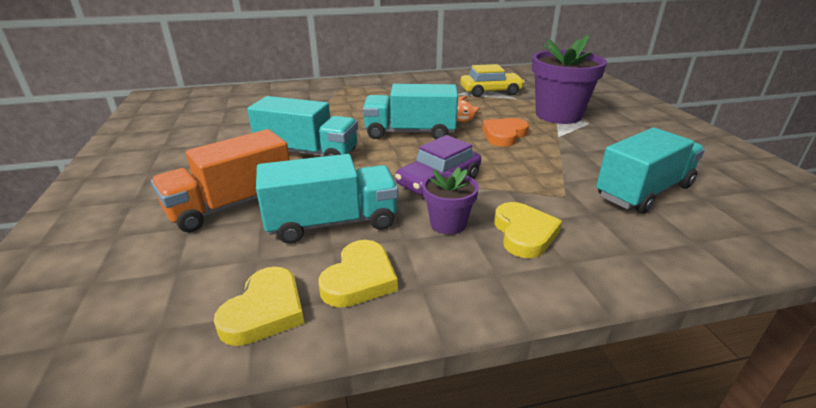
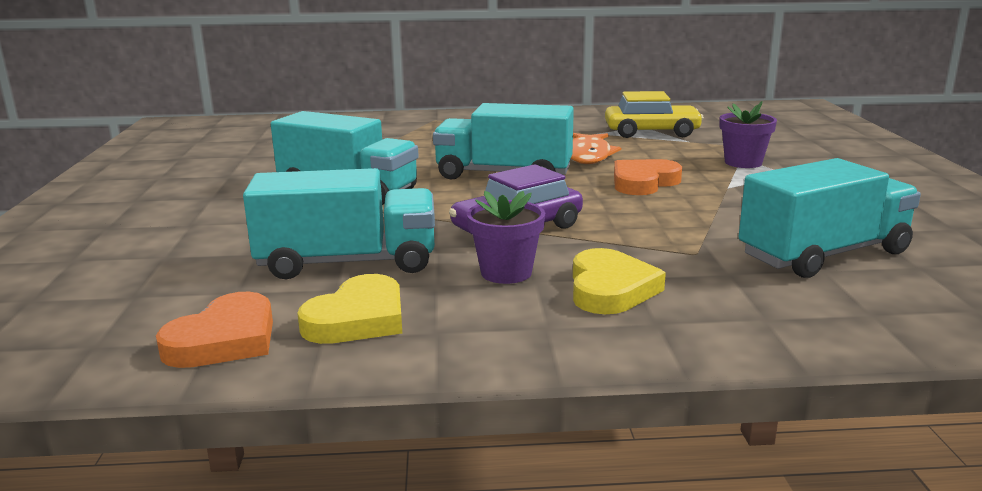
camera: 10 degrees right, 10 degrees down
(231, 205) = (225, 238): orange truck -> none
(265, 311) = (224, 340): yellow heart -> orange heart
(558, 115) = (743, 162): purple flower pot -> purple flower pot, size x0.52

